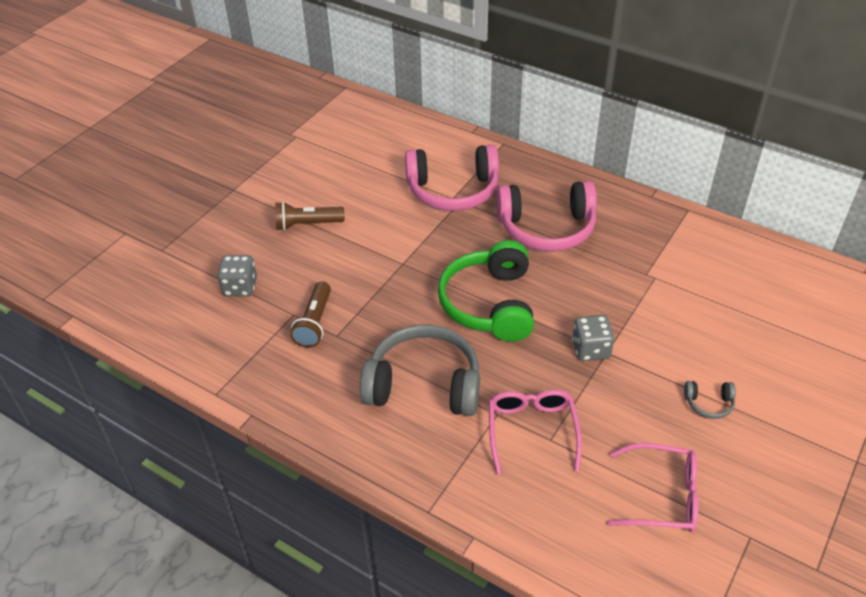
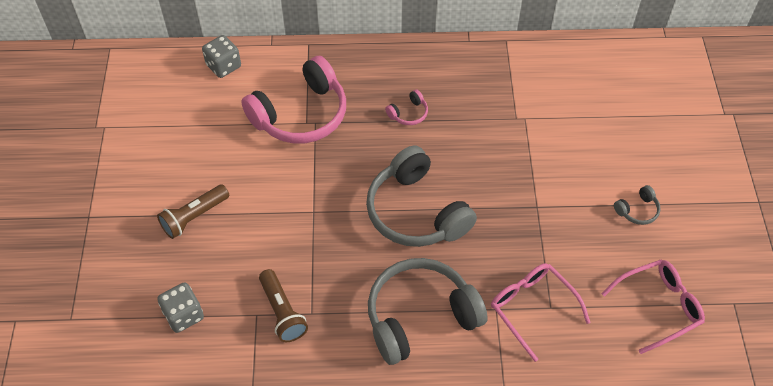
camera: 35 degrees left, 10 degrees up
(490, 304) = (416, 212): green headphones -> grey headphones
(547, 228) = (408, 113): pink headphones -> pink headphones, size x0.41
(591, 349) = (523, 210): grey dice -> grey dice (223, 66)

